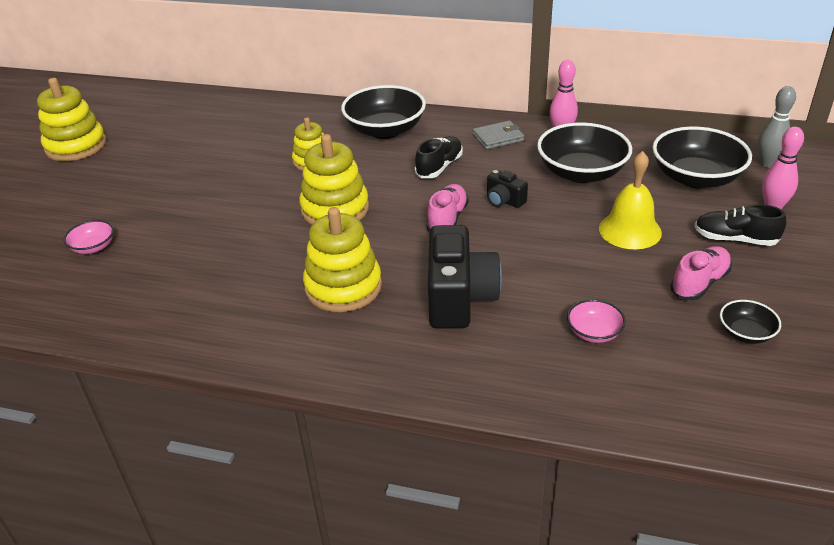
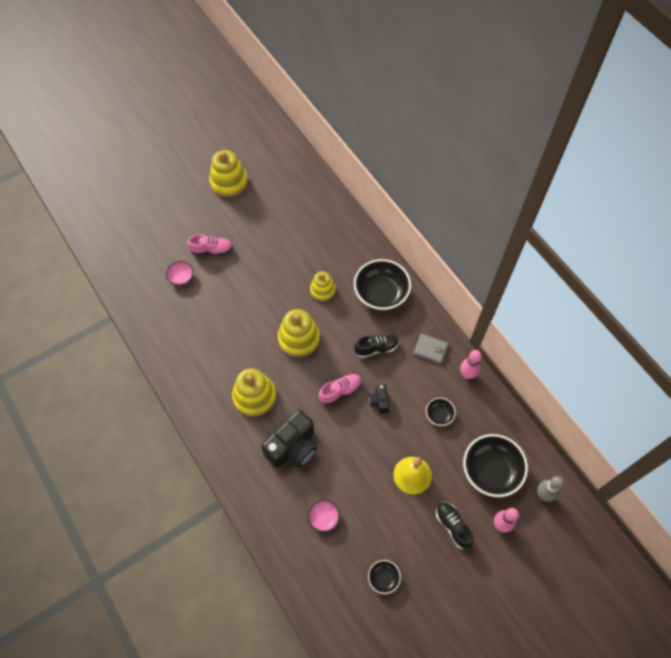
camera: 40 degrees right, 25 degrees up
(581, 173) = (439, 415): black bowl -> black bowl, size x0.48
(699, 283) = (401, 535): pink shoe -> pink shoe (211, 250)

